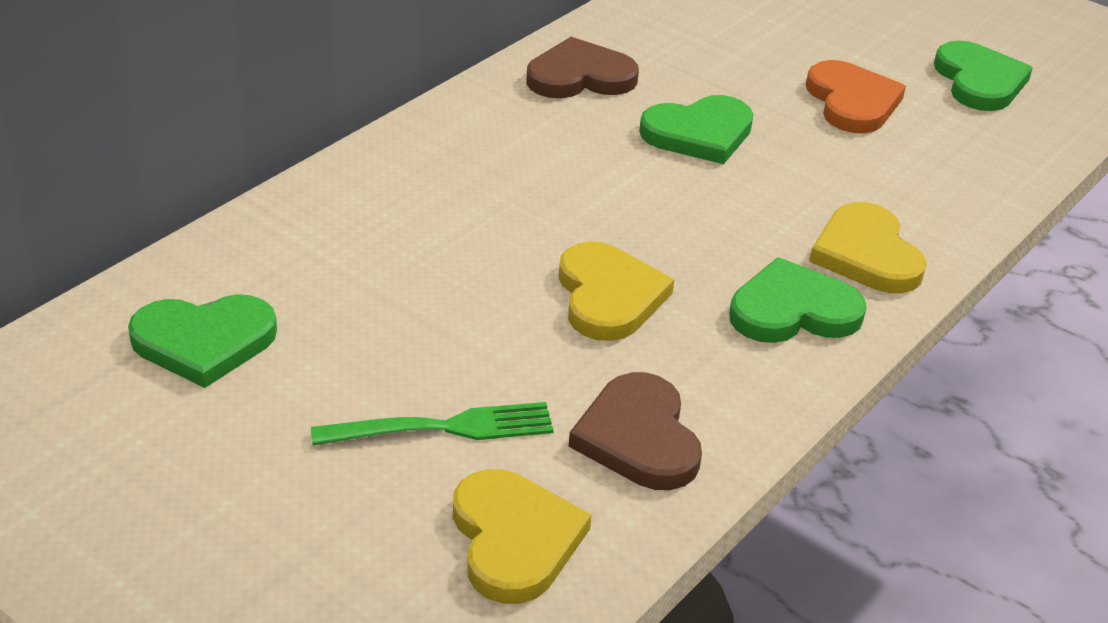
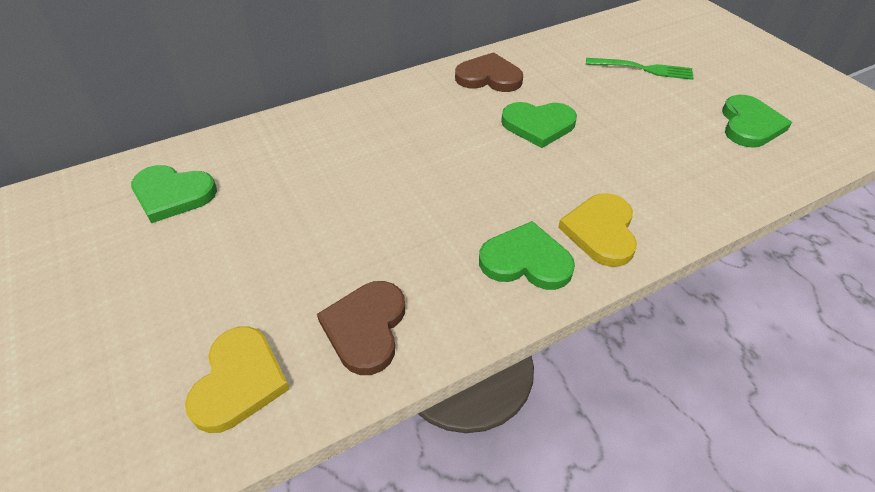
camera: 25 degrees right, 10 degrees up
(443, 428) = (255, 286): green fork -> green fork (643, 69)
(608, 296) = (413, 221): yellow heart -> none
(852, 102) = (651, 123): orange heart -> none

